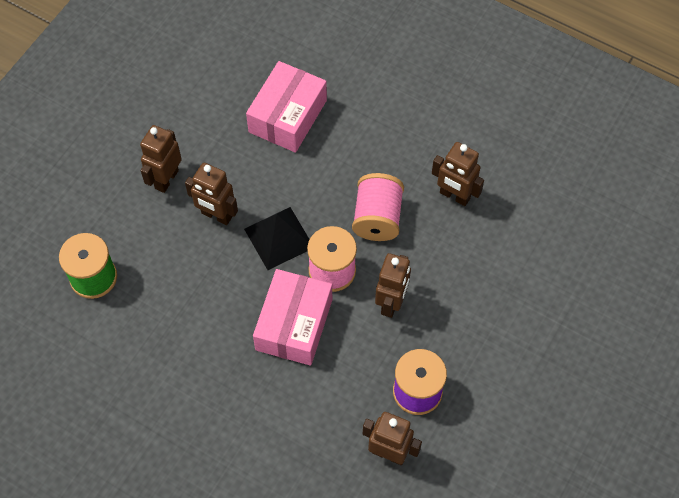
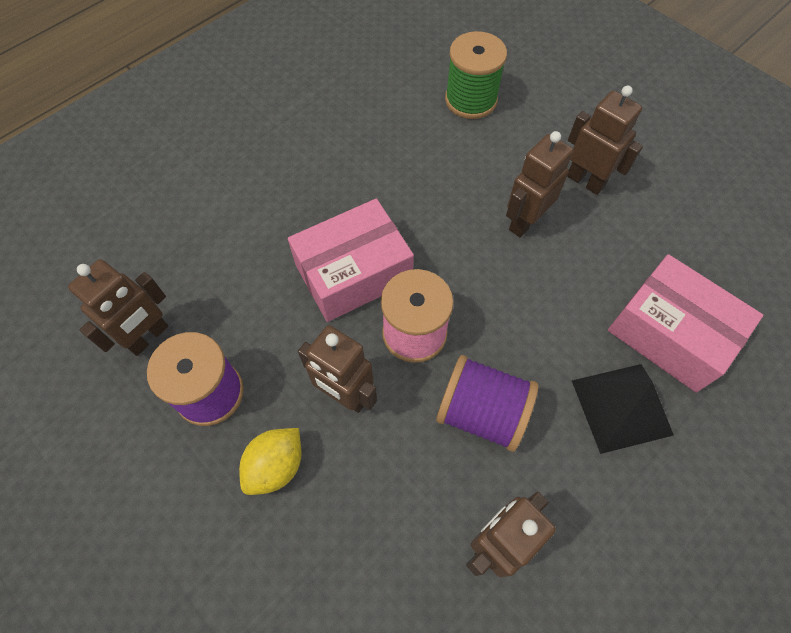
camera: 105 degrees right, 0 degrees up
(278, 238) = (478, 282): black pyramid -> black pyramid (621, 407)
(294, 324) = (353, 272): pink box -> pink box turned 60 degrees counterclockwise
(377, 218) = (481, 412): pink spool -> purple spool
(452, 331) = (276, 466): none -> yellow lemon

